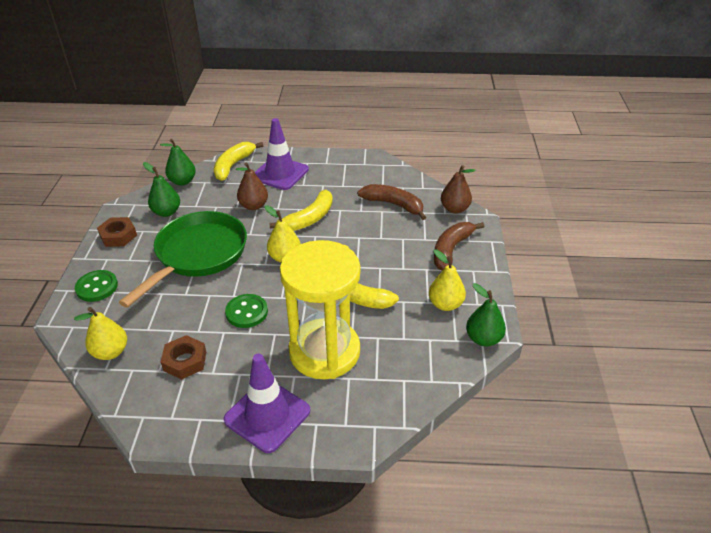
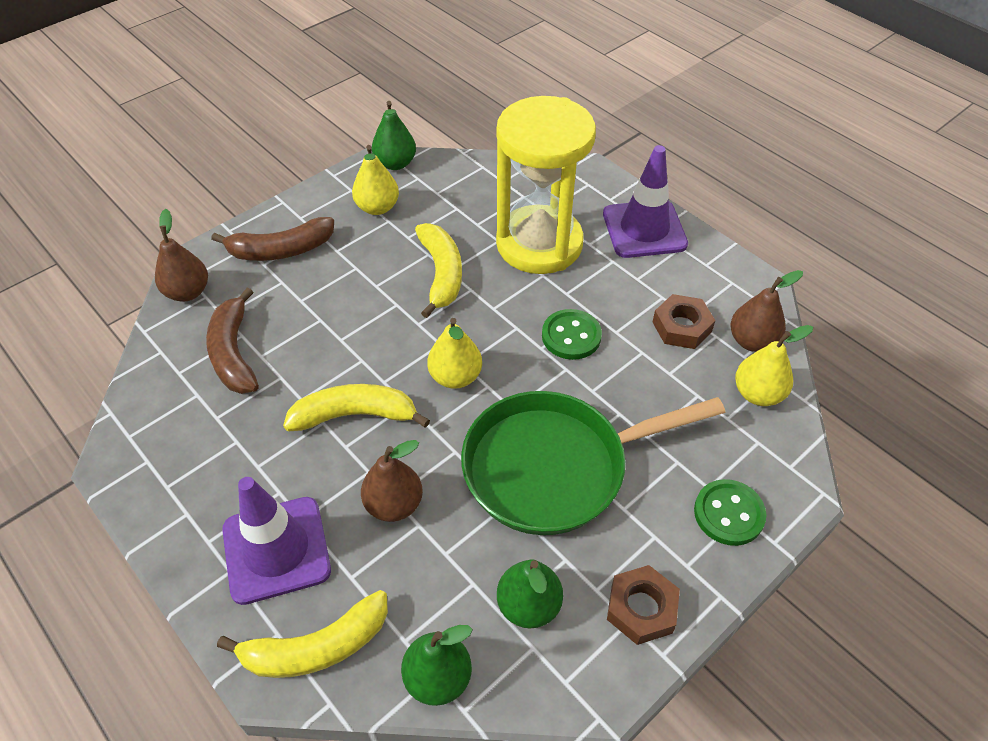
camera: 135 degrees left, 10 degrees up
(132, 382) = (752, 341): none -> brown pear

